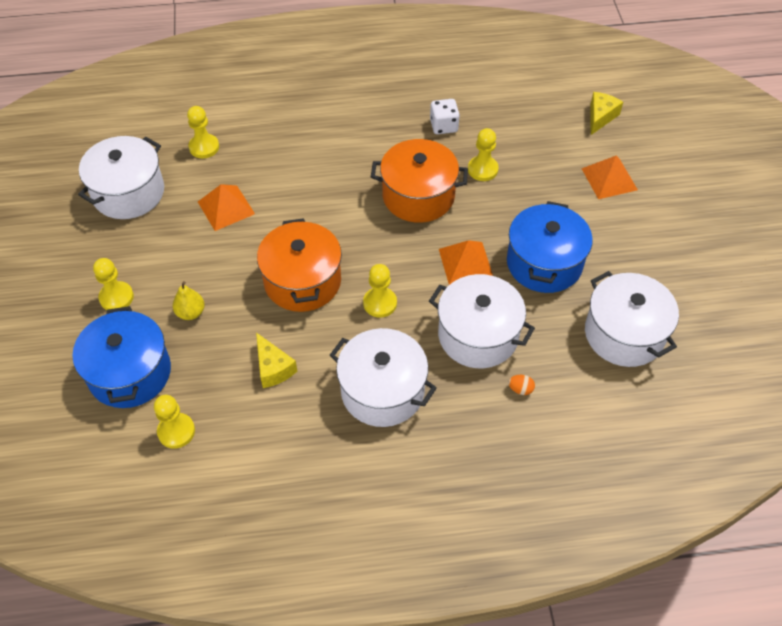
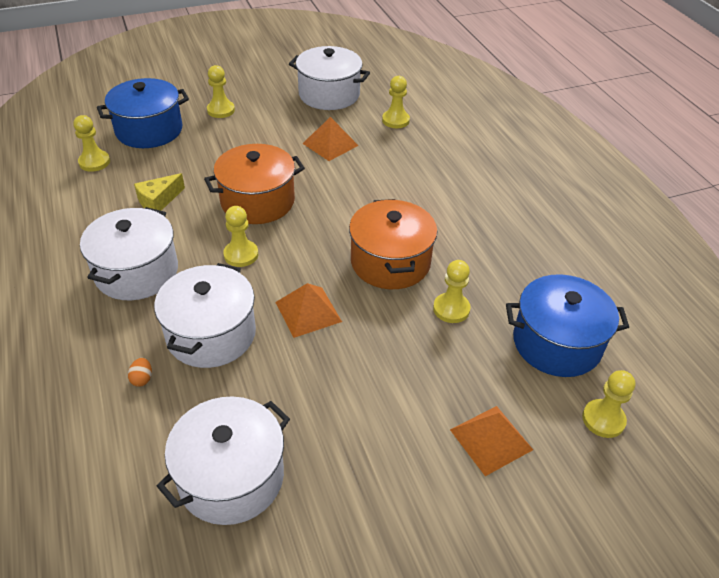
camera: 75 degrees right, 10 degrees down
(191, 313) = (211, 147): yellow pear -> none
(443, 126) = (503, 268): white dice -> none
(544, 263) = (325, 382): blue pot -> blue pot (556, 343)
(600, 117) = (603, 419): yellow cheese -> yellow pawn

